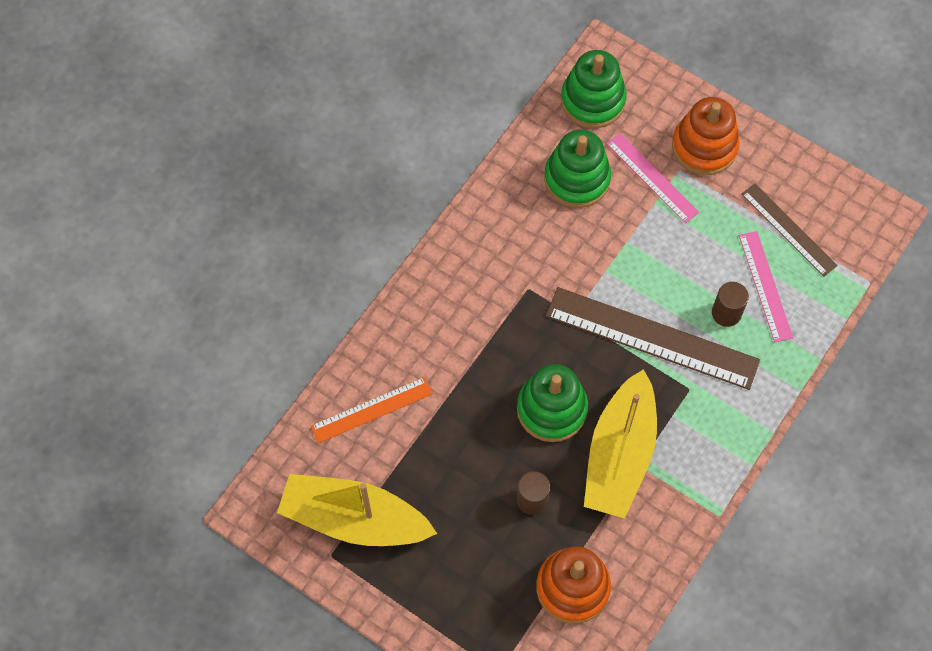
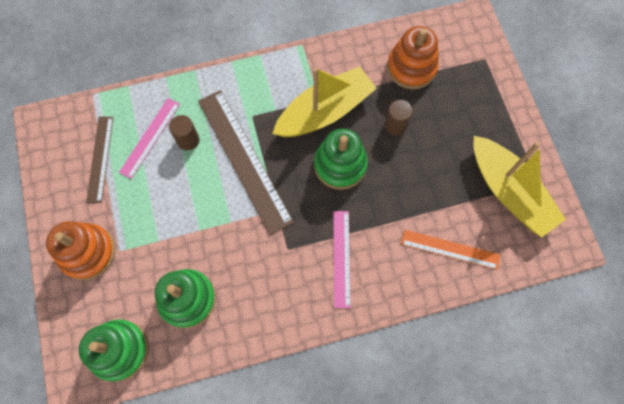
camera: 140 degrees left, 5 degrees up
(652, 177) = (141, 259): pink ruler -> pink ruler (341, 258)

